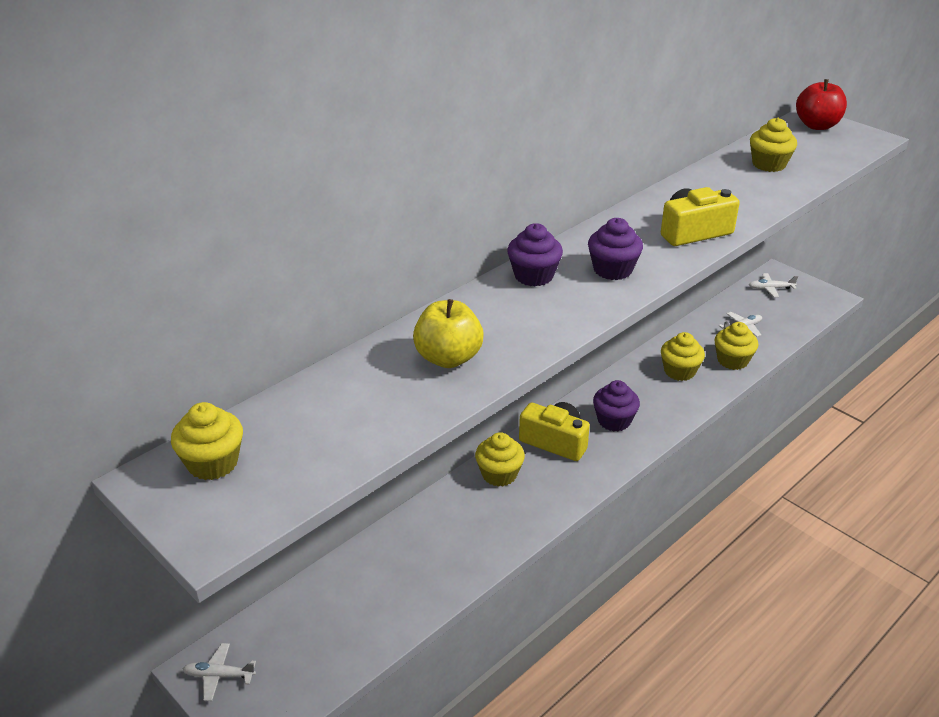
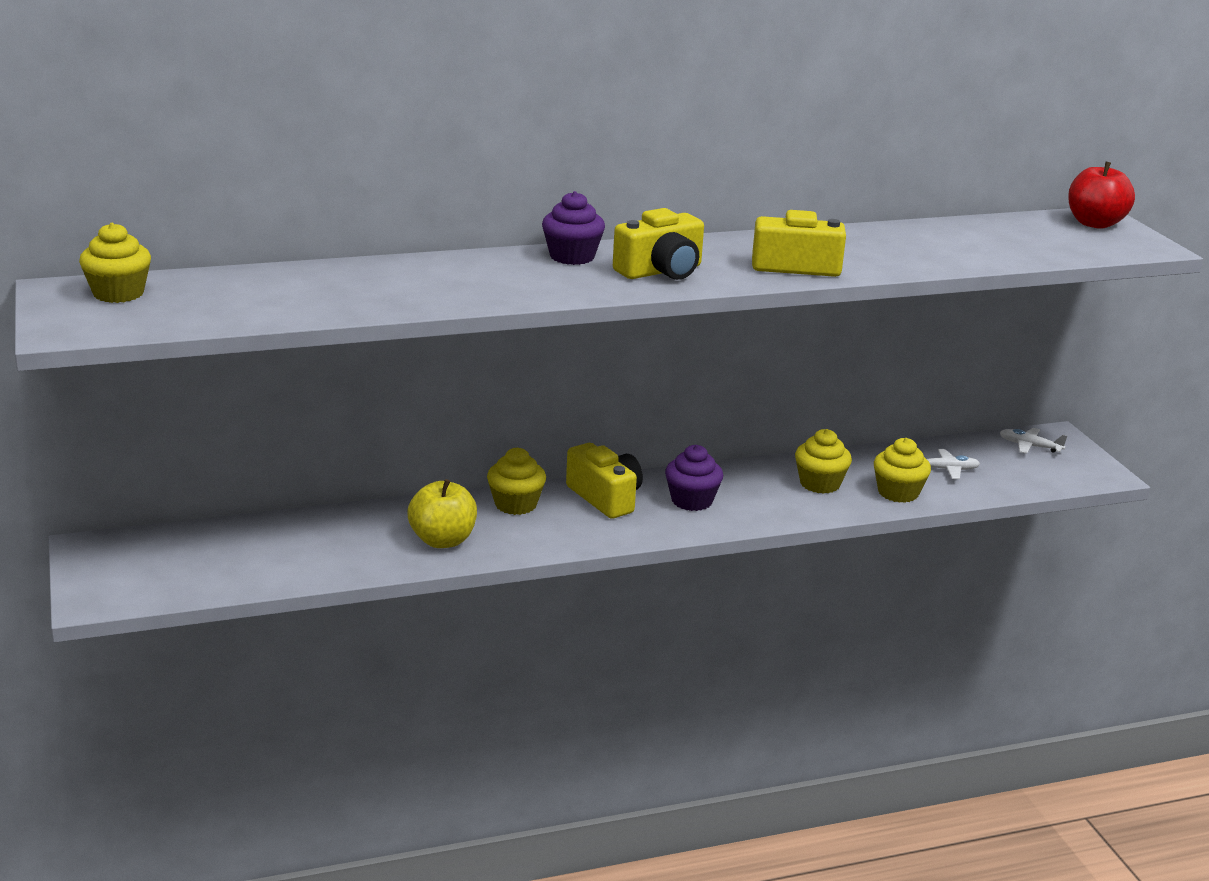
camera: 25 degrees right, 10 degrees down
(219, 675) = (100, 557): white plane -> none
(448, 358) = (406, 286): yellow apple -> yellow apple (442, 540)
(612, 270) = (661, 271): purple cupcake -> yellow camera
(769, 164) = (976, 239): yellow cupcake -> none

